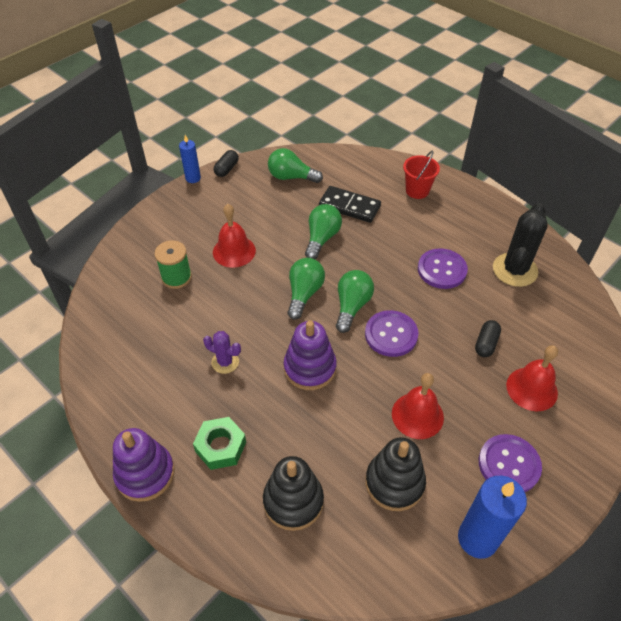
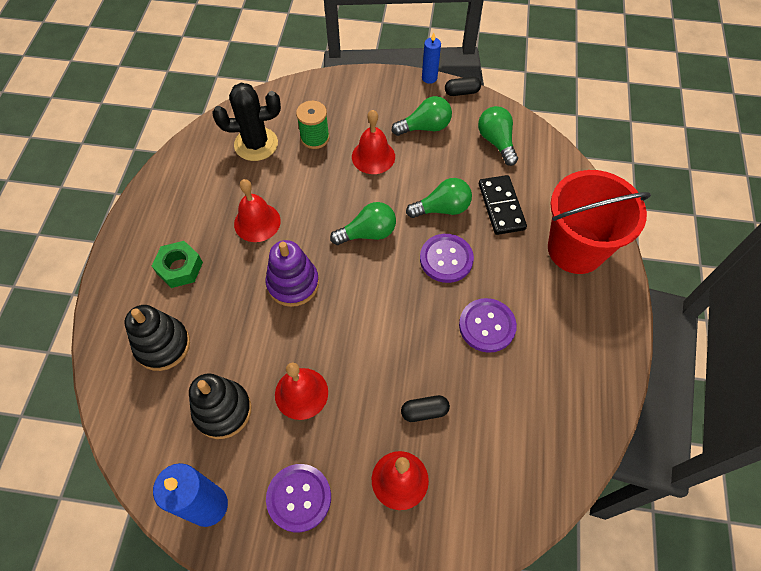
camera: 55 degrees right, 10 degrees up
(145, 473) = (129, 236): purple stacking toy -> none
(225, 362) = (257, 222): purple cactus -> red bell
(352, 306) = (382, 277): green light bulb -> green light bulb (425, 127)
(391, 334) = (374, 325): purple button -> purple button (446, 259)
(417, 191) = (575, 249): red bucket -> red bucket, size x2.01
(515, 270) = (543, 393): black cactus -> black cactus (256, 144)

